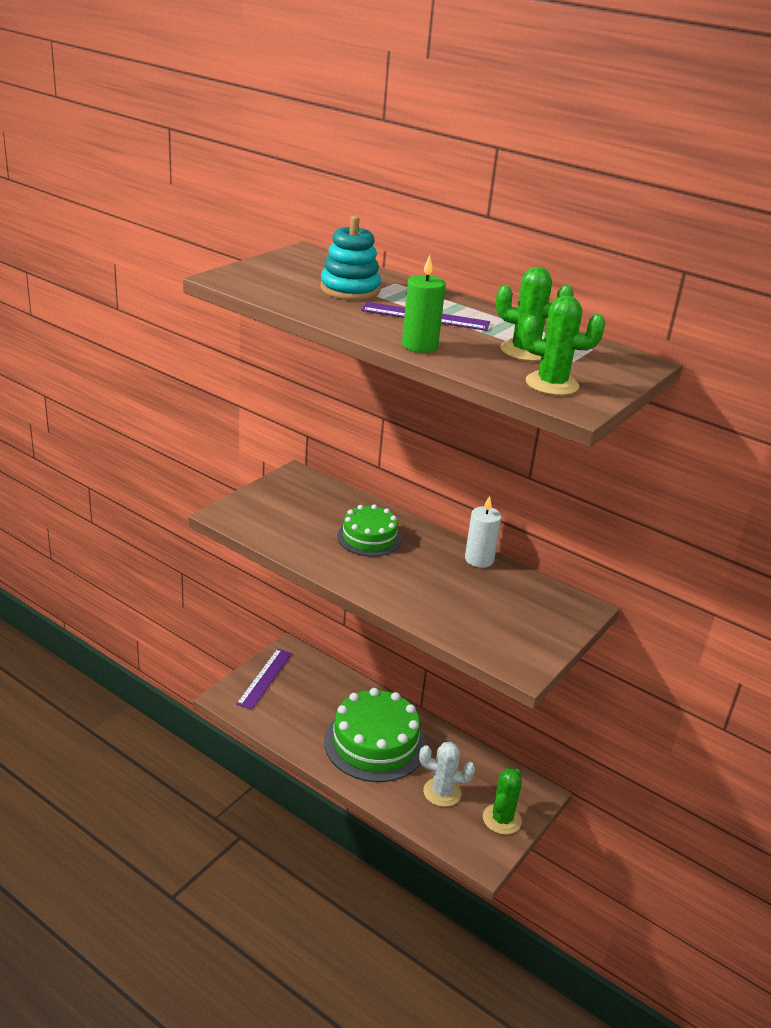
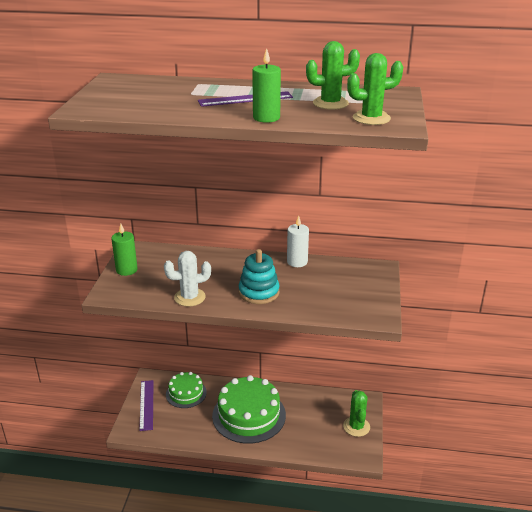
camera: 25 degrees left, 0 degrees up
(268, 495) = (126, 270): none -> green candle
(350, 290) = (175, 95): turquoise stacking toy -> turquoise stacking toy (259, 292)
(369, 538) = (218, 273): green cake -> green cake (186, 393)
(442, 792) = (311, 427): white cactus -> white cactus (189, 297)

